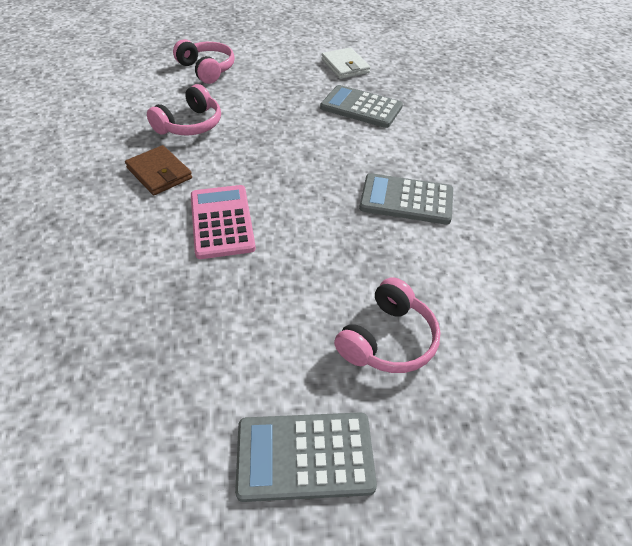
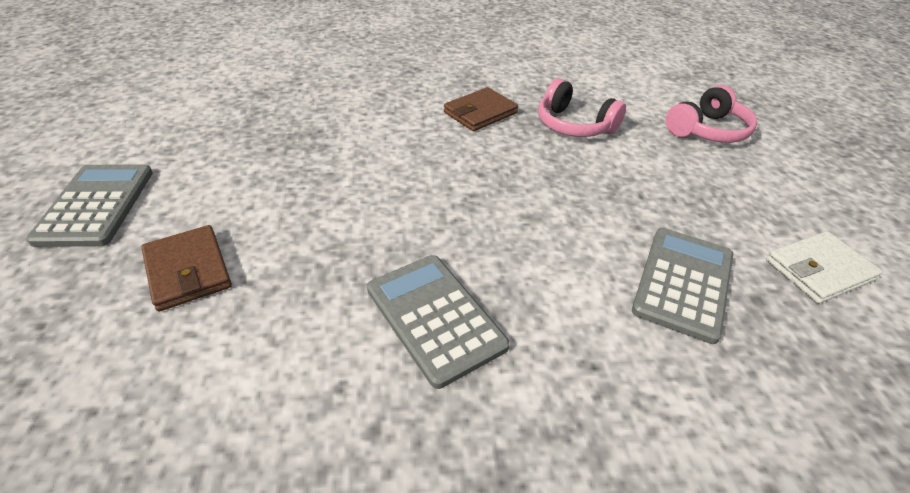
camera: 90 degrees right, 5 degrees down
(222, 222) = (401, 153): pink calculator -> none
(388, 340) = (188, 270): pink headphones -> brown wallet
(406, 200) = (434, 317): grey calculator -> grey calculator turned 45 degrees counterclockwise

